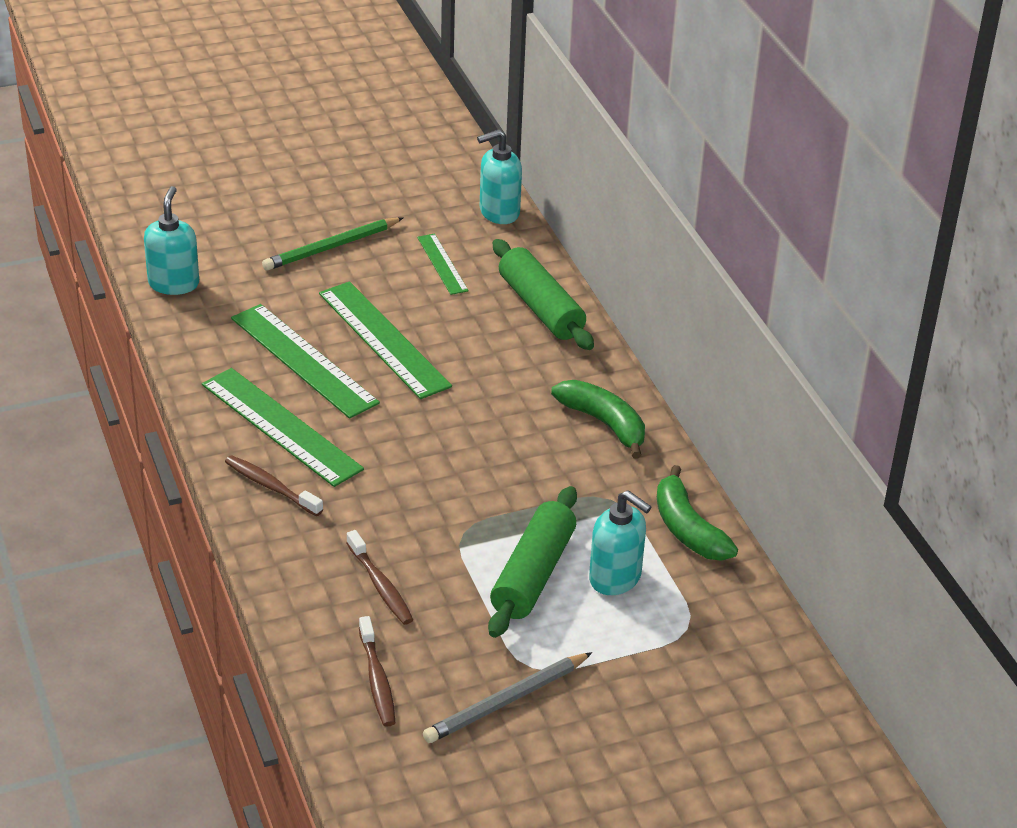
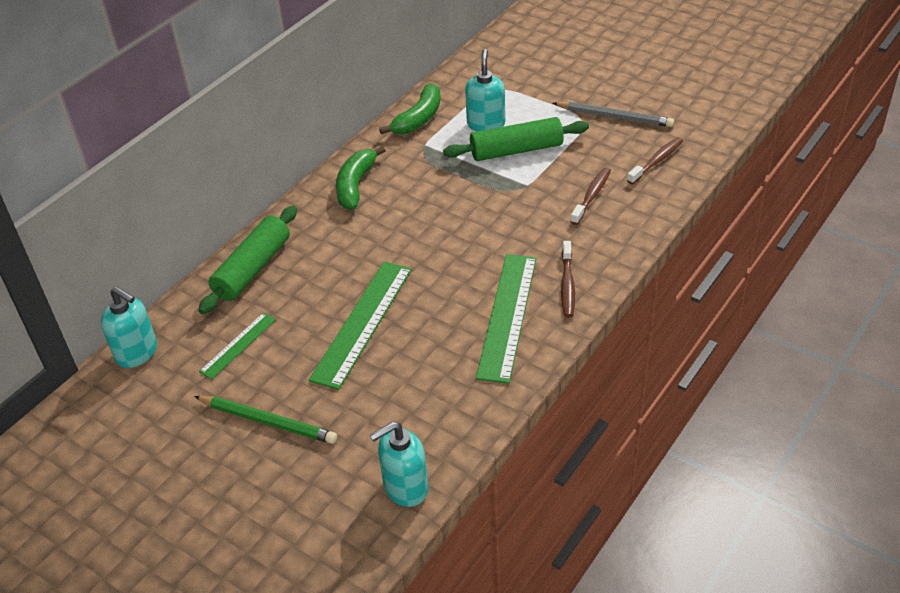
camera: 120 degrees left, 5 degrees up
(304, 360) = (426, 348): green ruler -> none

